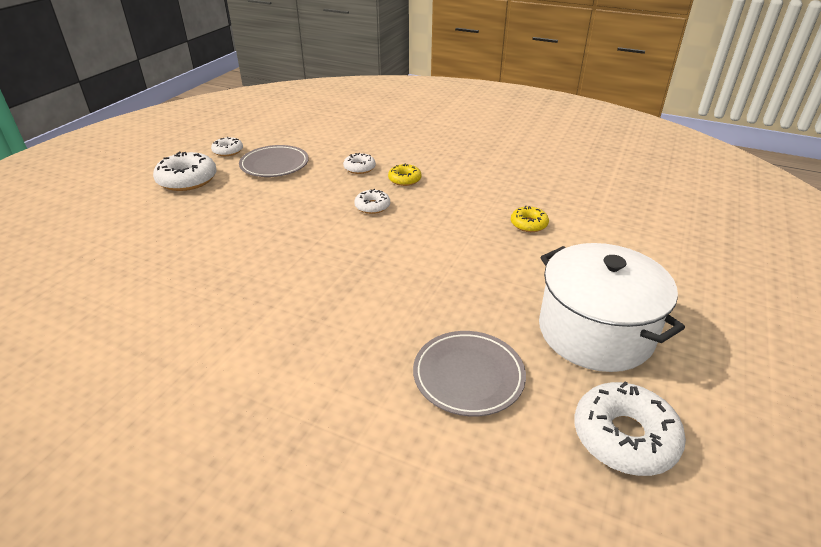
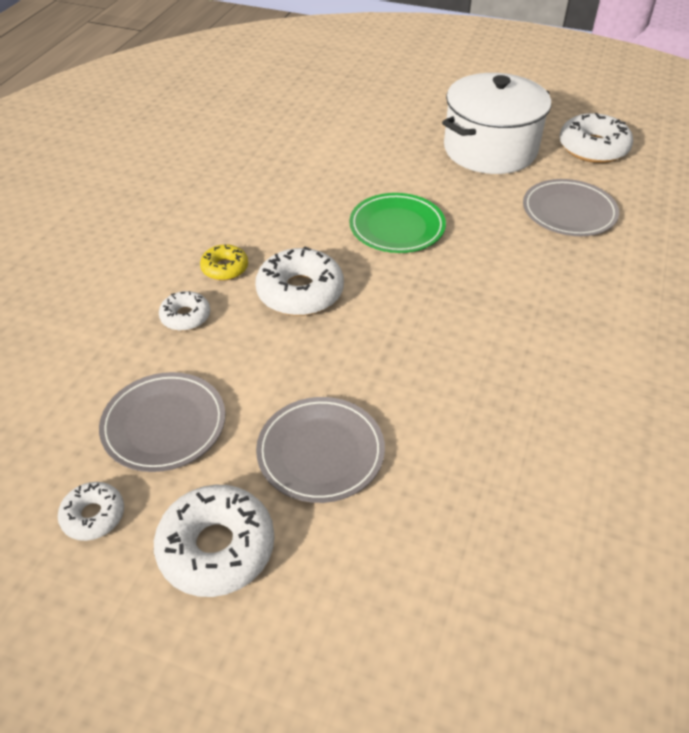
camera: 95 degrees left, 10 degrees up
(227, 209) = (320, 452): none -> grey plate
(372, 206) = (300, 292): white donut -> white donut, size x1.78
(446, 254) = (397, 227): none -> green plate
(528, 224) = (329, 173): yellow donut -> none

